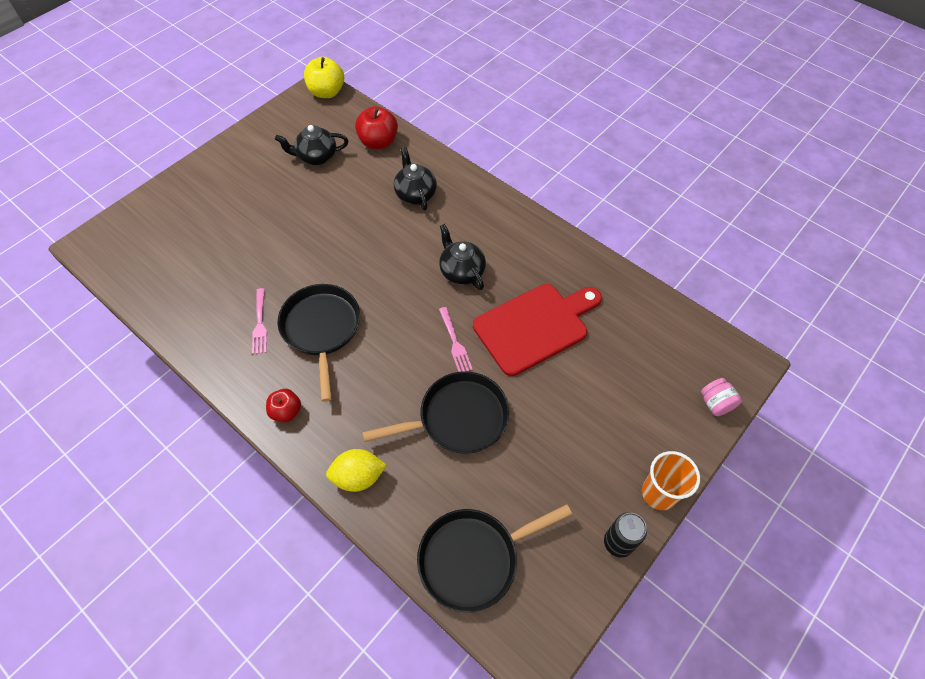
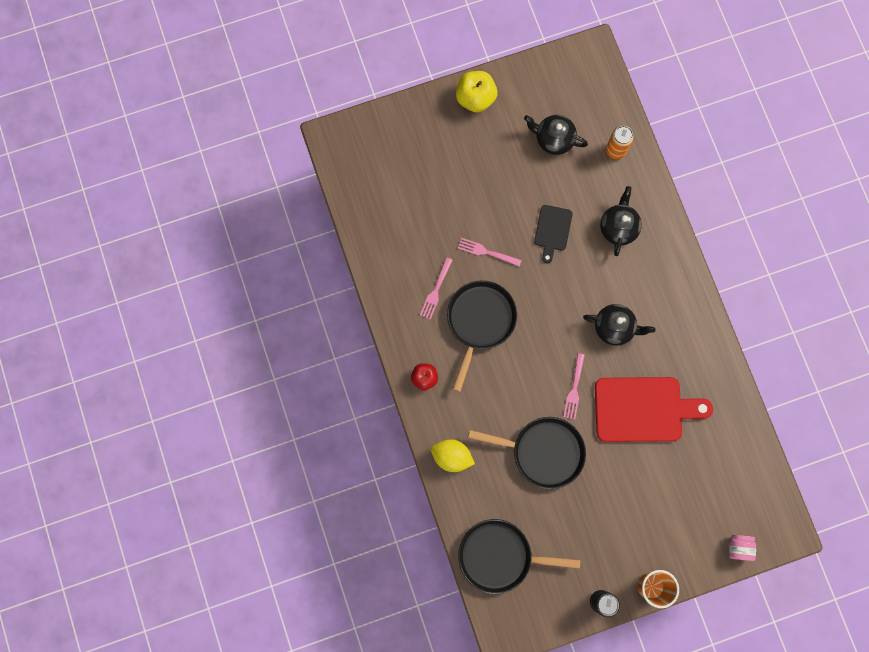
camera: 30 degrees right, 20 degrees up
(298, 267) = (487, 252): none -> pink fork
(327, 92) = (598, 62): yellow apple -> yellow apple (475, 98)
(354, 222) = (552, 230): none -> black cutting board
(378, 142) = (615, 150): red apple -> orange can
(461, 271) = (614, 327): black teapot -> black teapot turned 105 degrees clockwise

